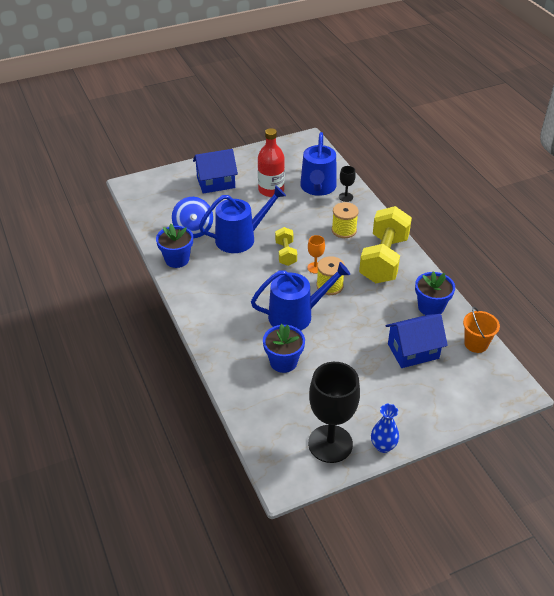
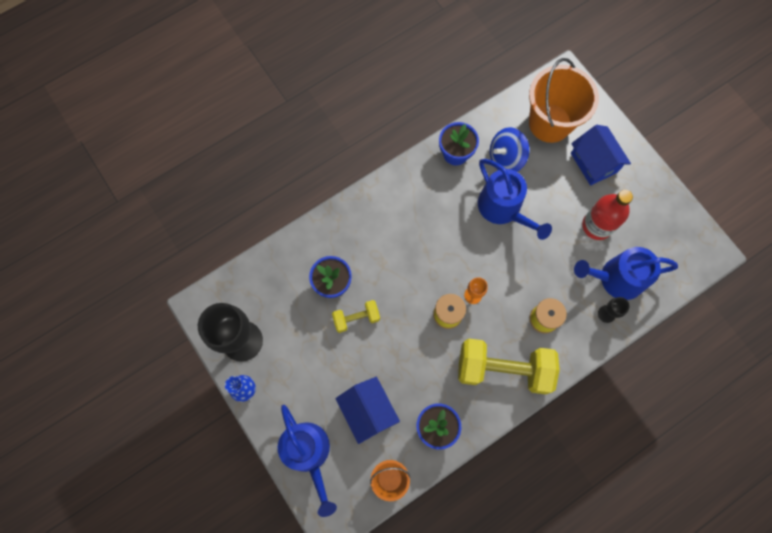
camera: 80 degrees right, 30 degrees up
(170, 200) = (550, 123): none -> orange bucket
(286, 253) = (489, 260): yellow dumbbell -> yellow dumbbell (356, 318)
(296, 315) = (397, 286): blue watering can -> blue watering can (309, 453)

